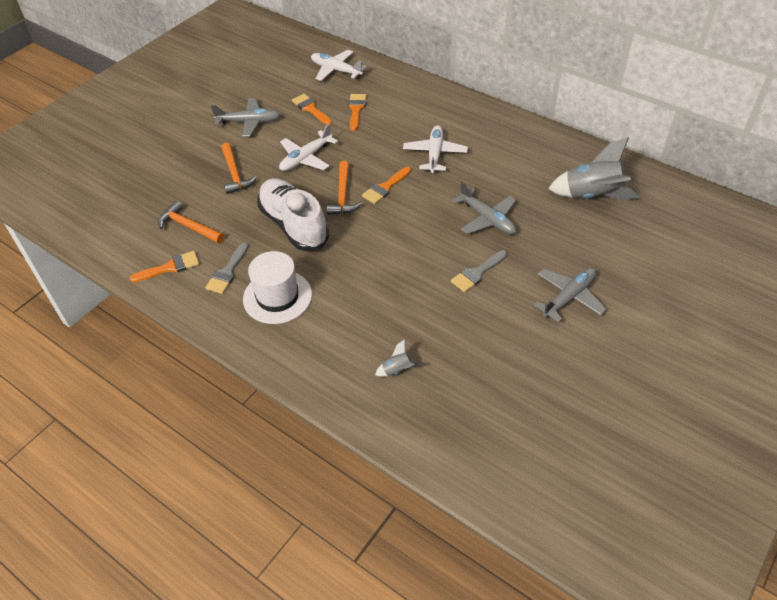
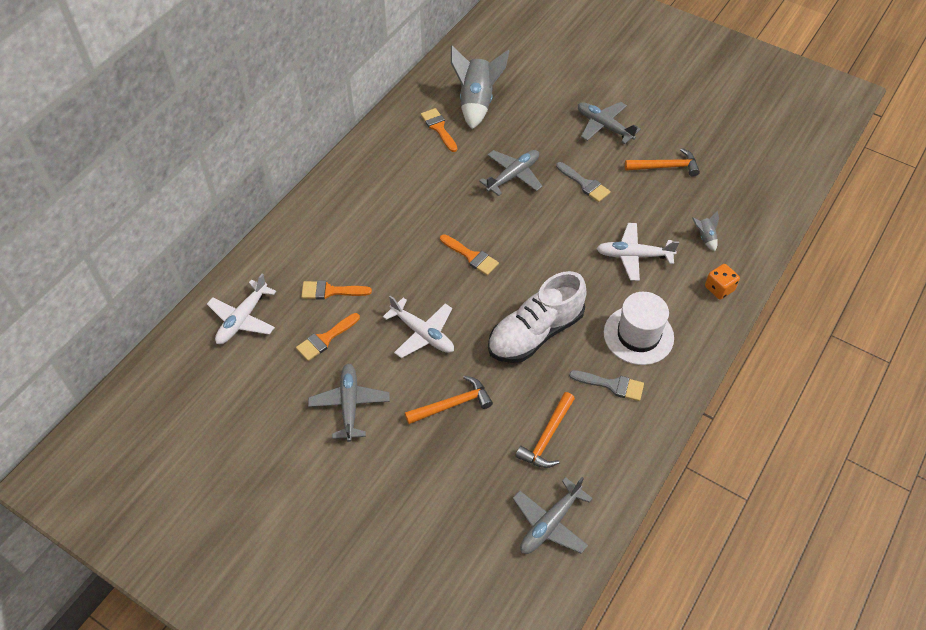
camera: 95 degrees left, 5 degrees up
(114, 224) = (550, 523): none -> grey plane
(170, 267) = (612, 443): orange brush -> orange brush (438, 128)
(324, 372) = (719, 288): none -> orange dice
(343, 195) = (485, 293): orange hammer -> orange hammer (665, 167)
(435, 154) = (415, 216): white plane -> white plane (633, 256)

